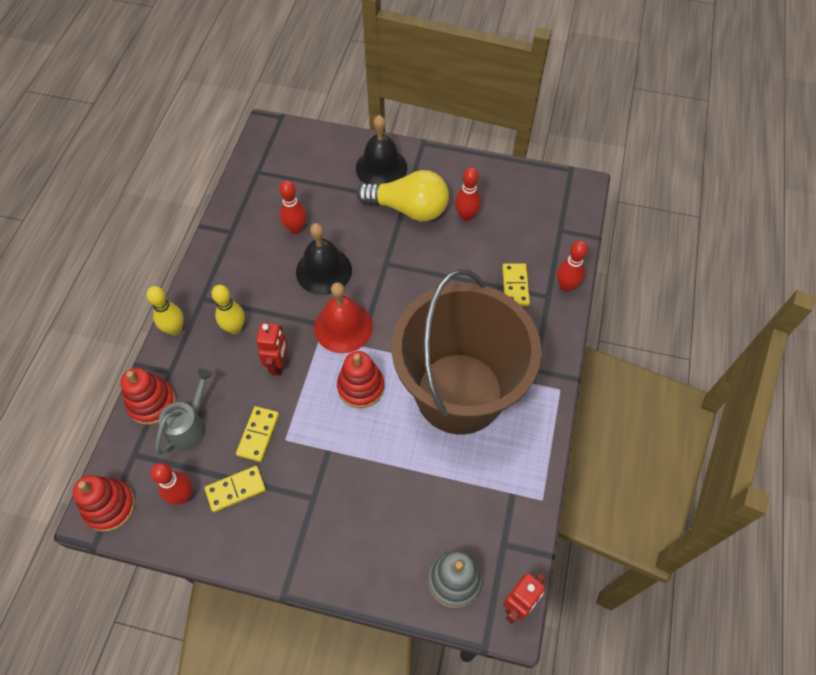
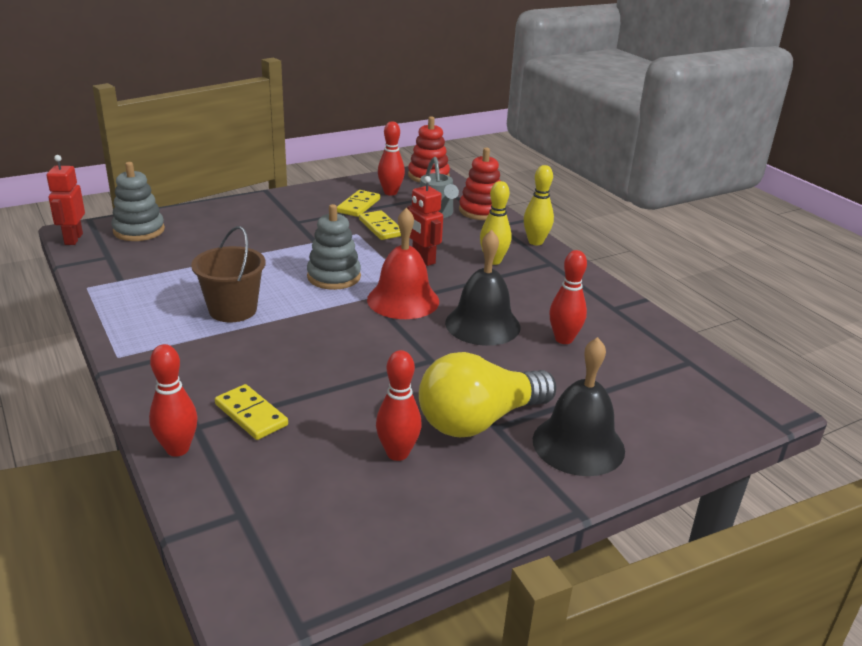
camera: 135 degrees right, 30 degrees down
(361, 387) = (334, 277): red stacking toy -> grey stacking toy
(459, 393) = (233, 310): brown bucket -> brown bucket, size x0.43

